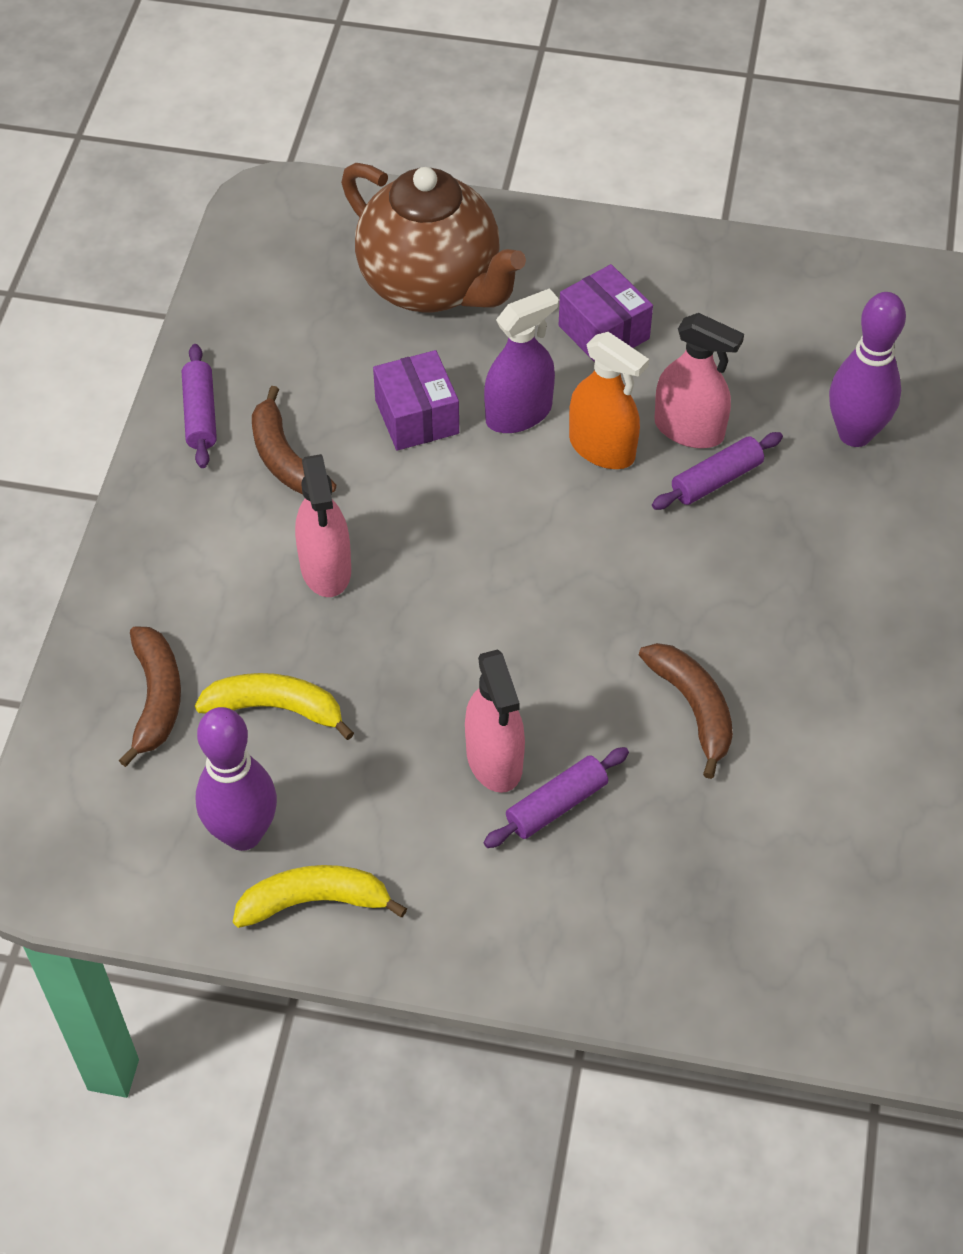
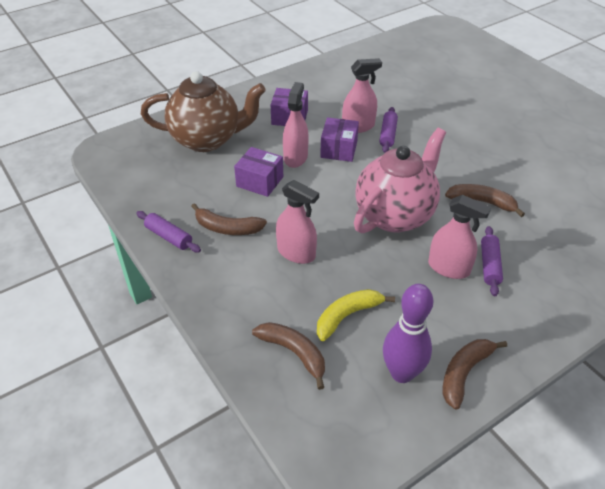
camera: 45 degrees left, 10 degrees down
(314, 901) = (464, 373): yellow banana -> brown banana
(518, 414) = (295, 157): purple spray bottle -> pink spray bottle
(533, 622) = (395, 215): none -> pink teapot
(602, 448) = (339, 149): orange spray bottle -> purple box
(855, 434) = (408, 97): purple bowling pin -> none

